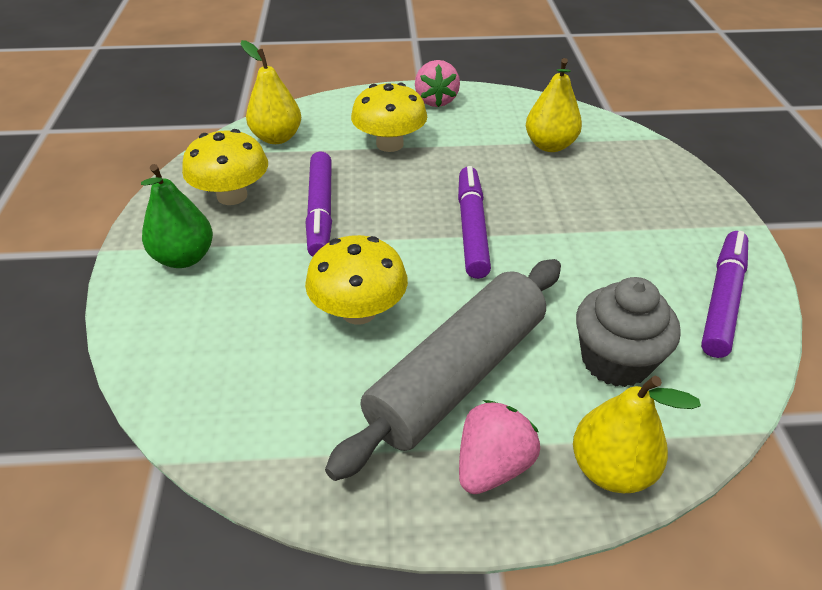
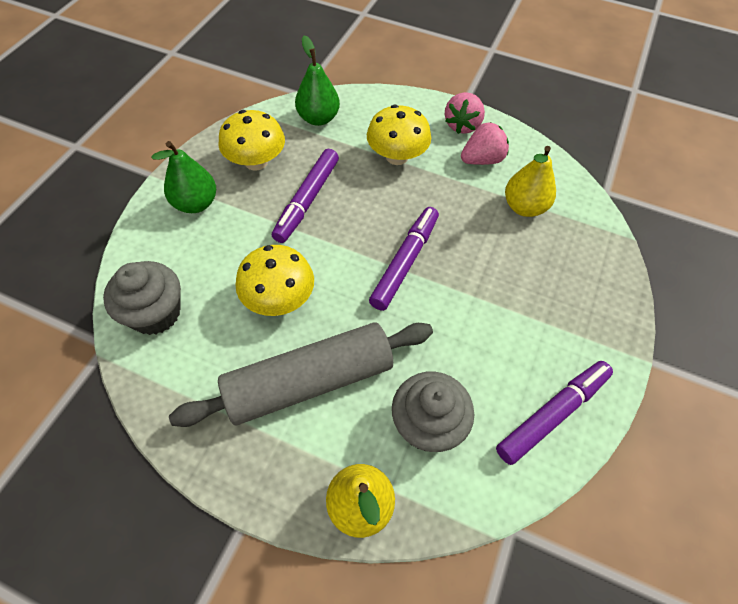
camera: 25 degrees right, 15 degrees up
(211, 385) = (155, 313): none -> grey cupcake
(277, 138) = (318, 118): yellow pear -> green pear
(492, 466) = (285, 460): pink strawberry -> pink strawberry (482, 160)

